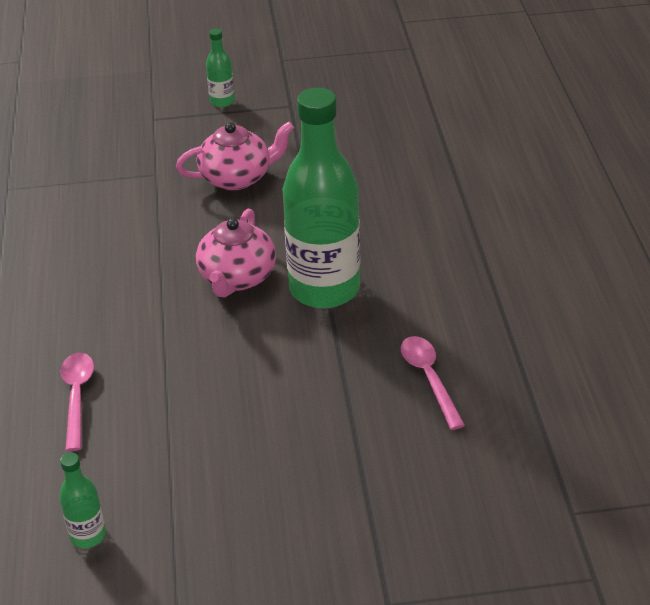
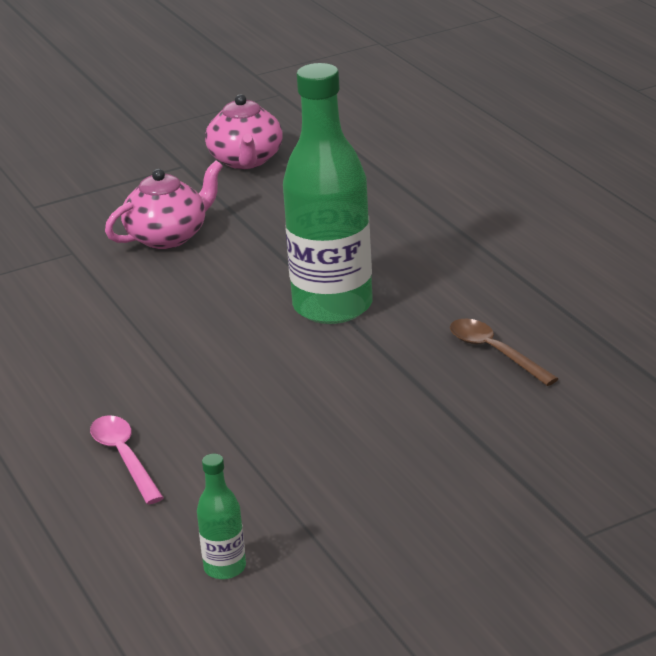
camera: 20 degrees left, 10 degrees down
(222, 101) = (103, 177): green bottle -> none
(237, 278) = (231, 318): pink teapot -> pink teapot (246, 160)
(429, 379) = (495, 352): pink spoon -> brown spoon

